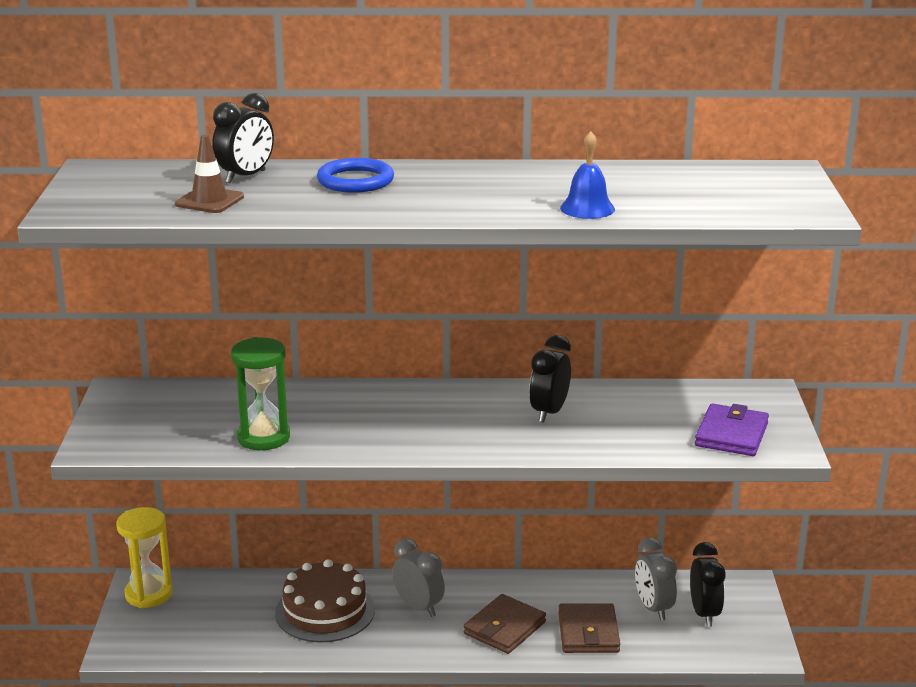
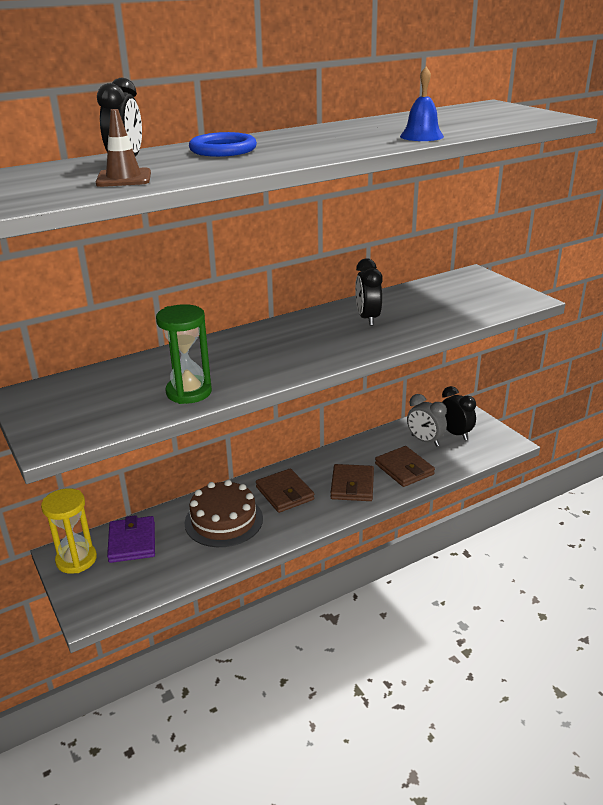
camera: 30 degrees left, 5 degrees up
(418, 607) = (285, 493): grey clock -> brown wallet
(731, 435) = (489, 301): purple wallet -> purple wallet (132, 542)

